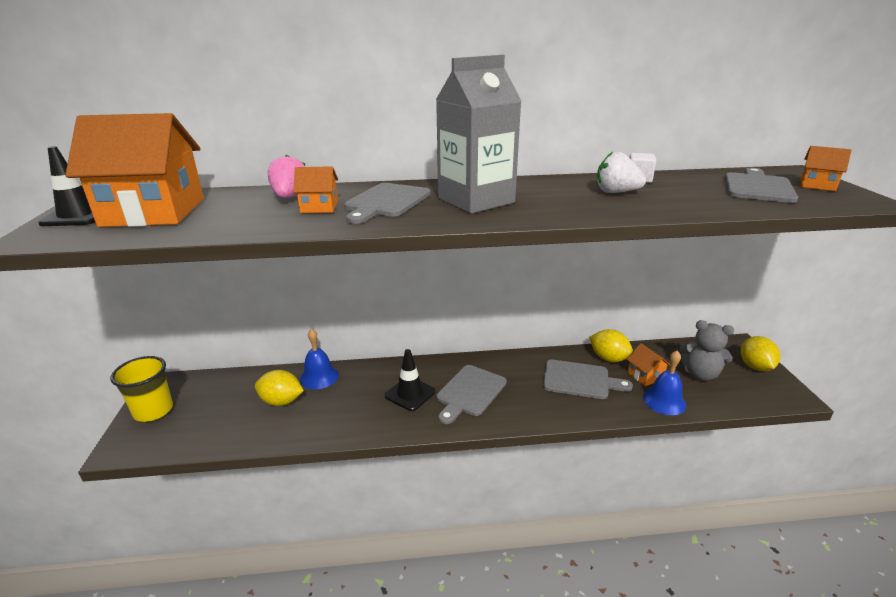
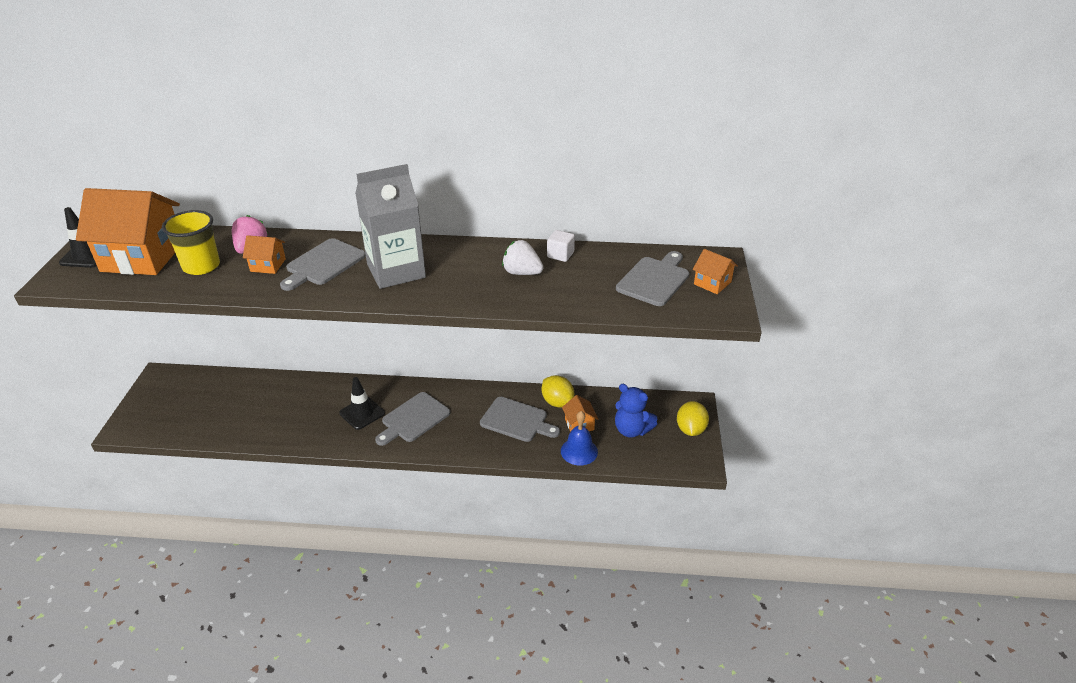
camera: 10 degrees right, 10 degrees up
(153, 411) = (151, 400): yellow cup -> yellow cup (201, 266)
(281, 401) = (253, 405): yellow lemon -> none
(319, 377) = (291, 386): blue bell -> none
(700, 374) = (631, 430): grey teddy bear -> blue teddy bear

